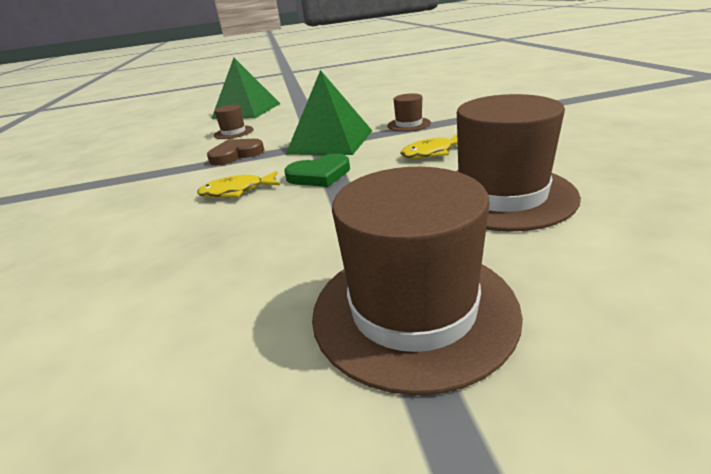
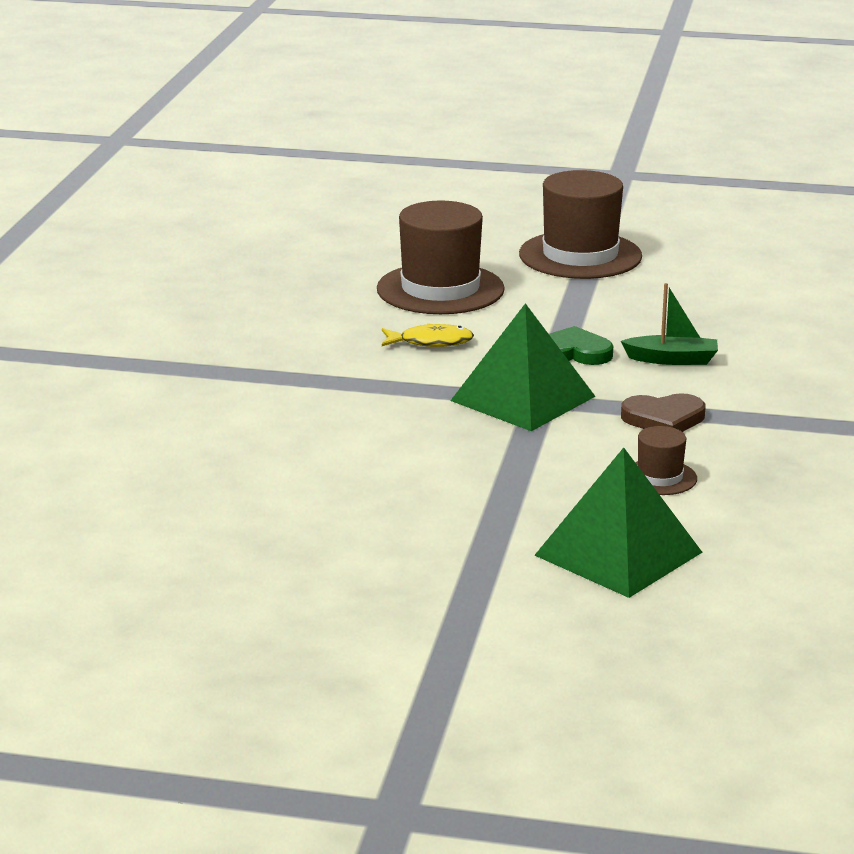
camera: 160 degrees left, 5 degrees down
(236, 191) = (672, 359): yellow fish -> green boat
(408, 124) = (392, 394): brown hat -> none

